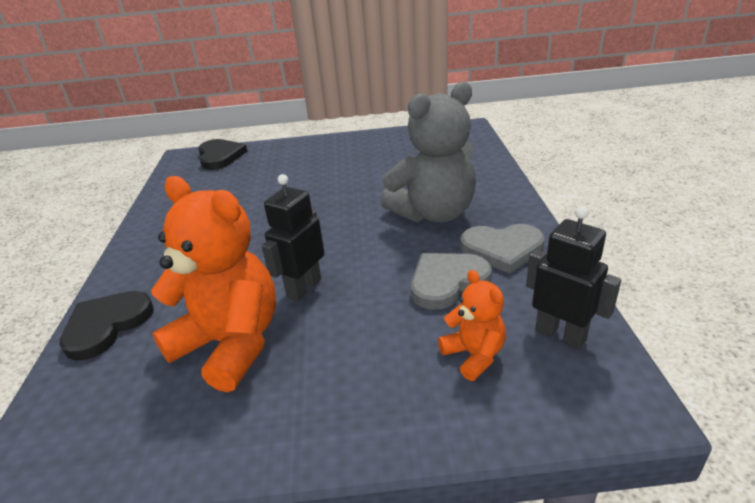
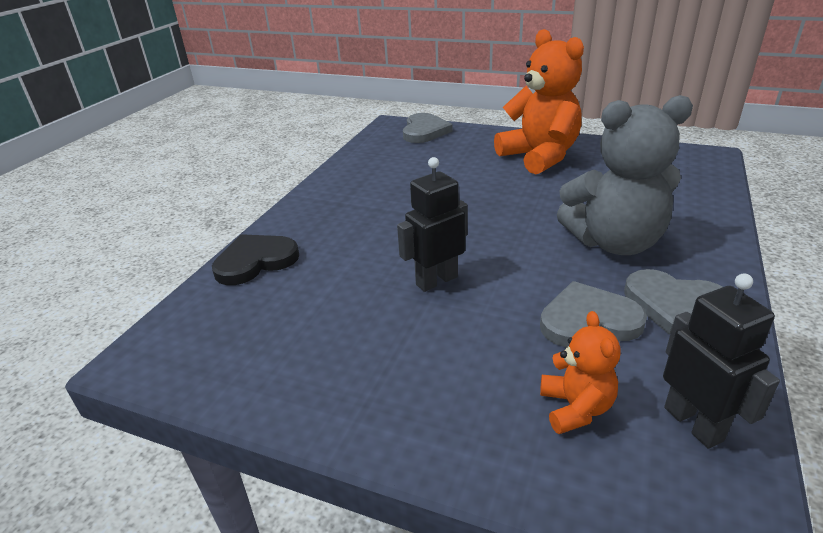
camera: 25 degrees right, 0 degrees up
(220, 156) = (424, 131): black heart -> grey heart
(230, 344) = (344, 312): orange teddy bear -> orange teddy bear (539, 157)

